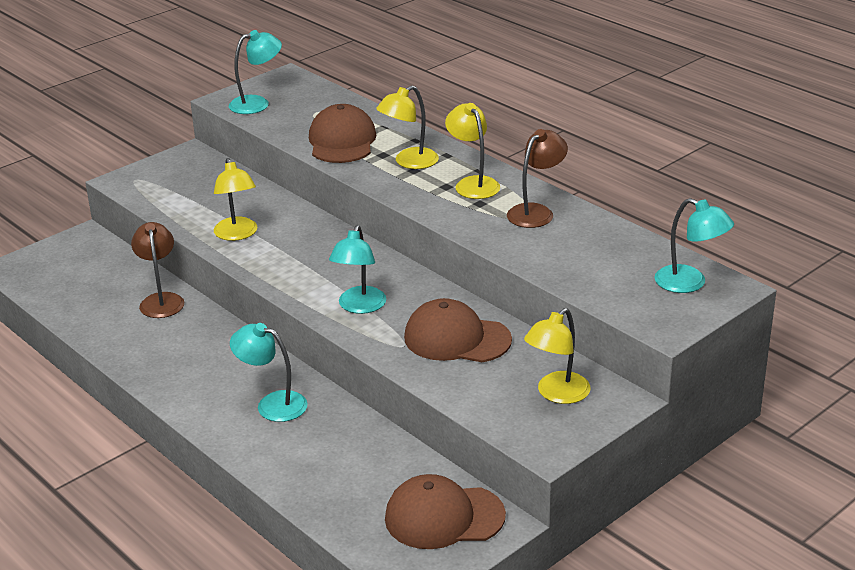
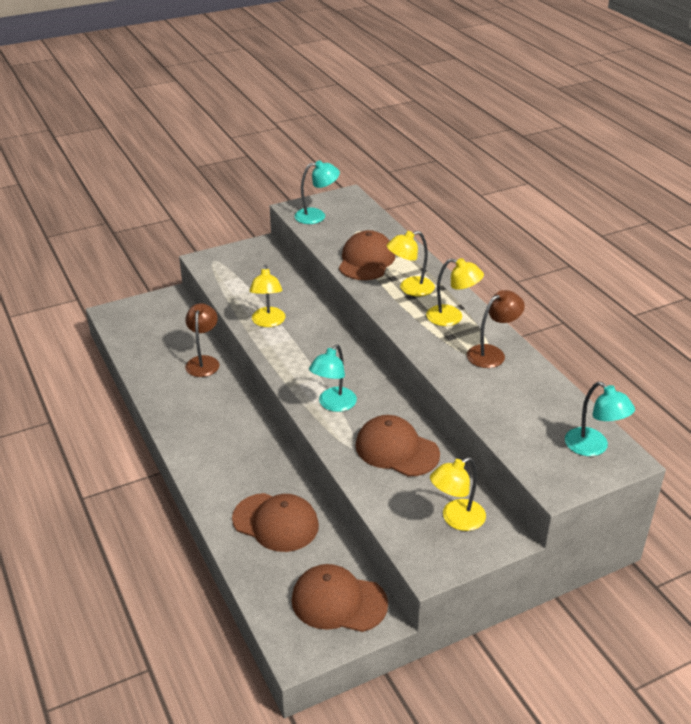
camera: 15 degrees right, 5 degrees up
(272, 404) = (249, 469): turquoise lamp -> none
(331, 453) = (275, 522): none -> brown cap
(473, 184) = (452, 317): yellow lamp -> yellow lamp turned 120 degrees clockwise

